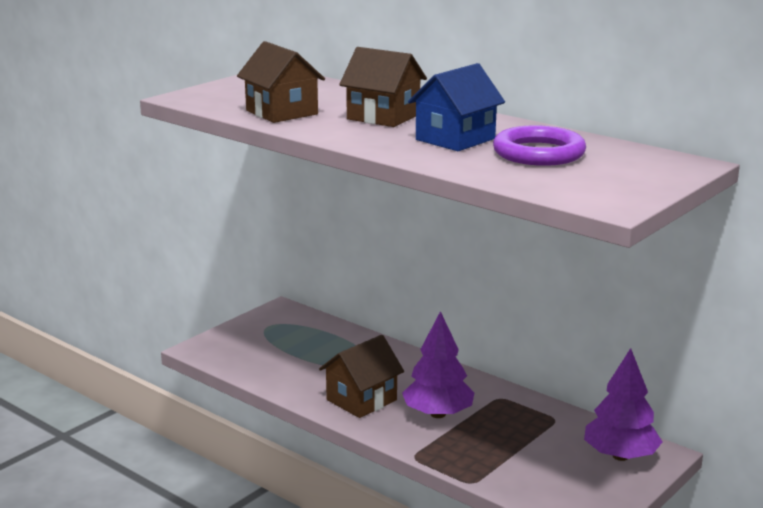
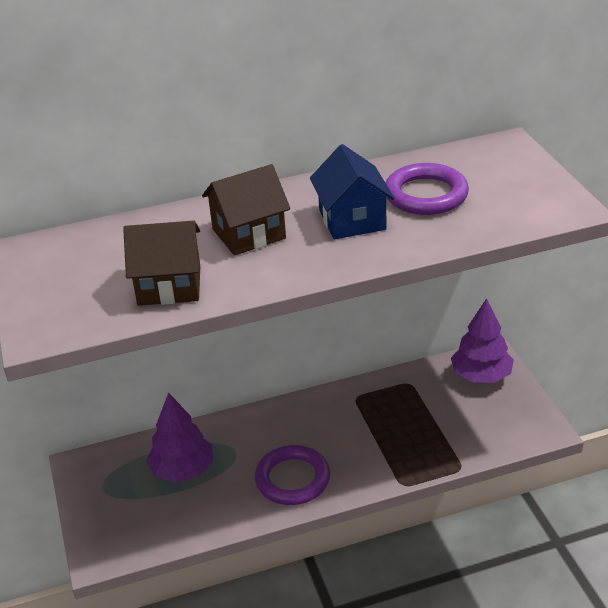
camera: 55 degrees left, 15 degrees up
(361, 400) = (292, 479): brown house -> purple ring
(438, 414) = (352, 443): purple tree -> purple tree (182, 470)

